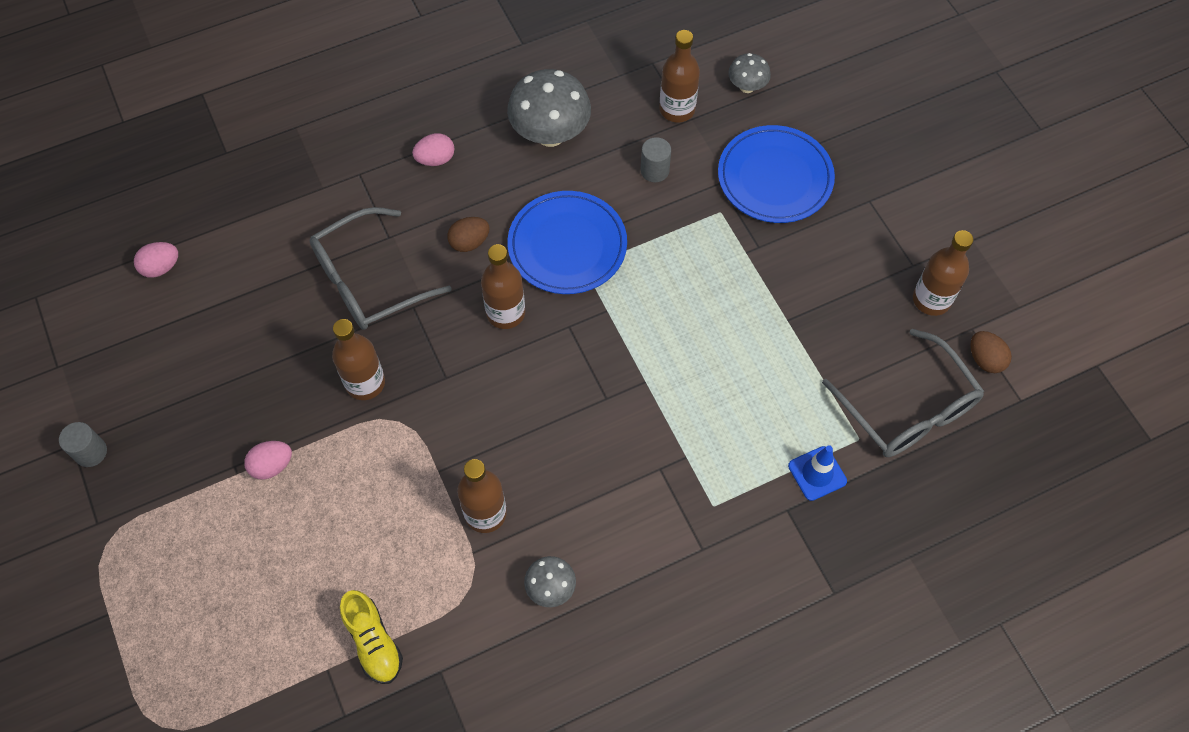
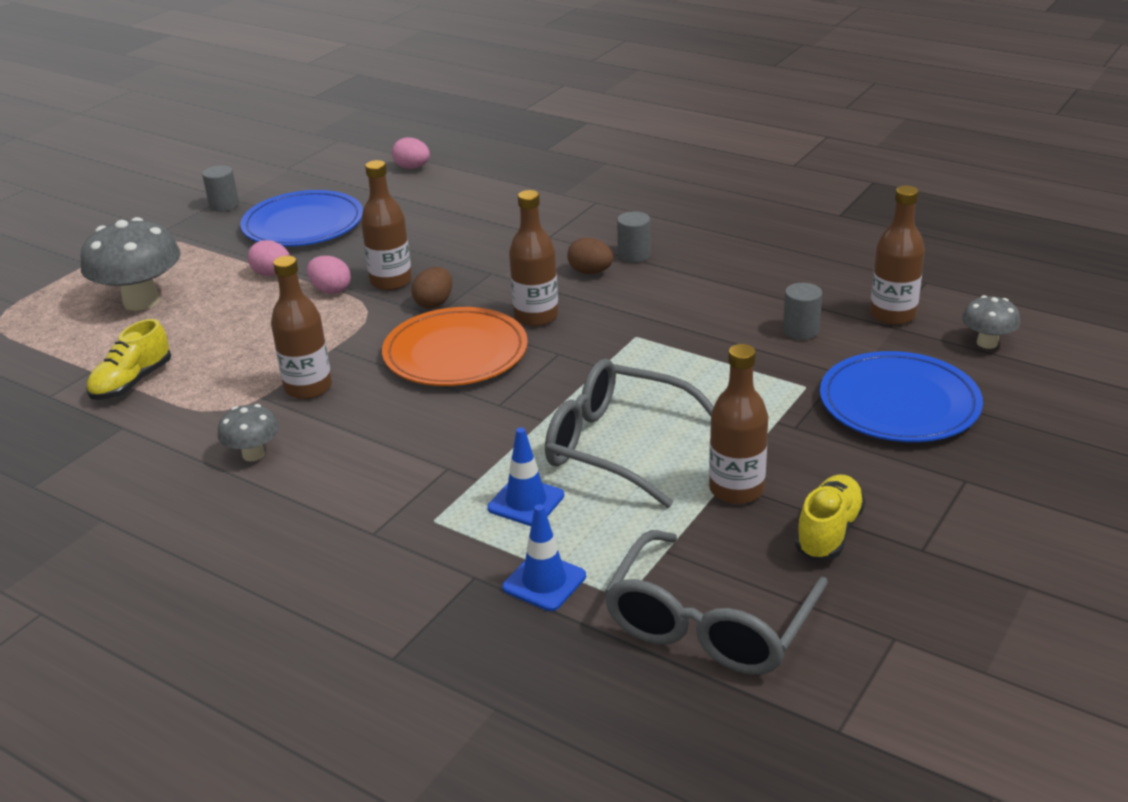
camera: 60 degrees right, 30 degrees down
(368, 281) = (494, 245): grey glasses -> grey glasses (617, 445)
(435, 159) = (656, 225): pink egg -> pink egg (331, 290)
(468, 200) = (634, 255): none -> grey cylinder
(515, 391) = (455, 353): none -> orange plate
(550, 134) = (761, 264): grey mushroom -> grey mushroom (141, 301)
(567, 245) = (649, 318): blue plate -> blue plate (303, 225)
(731, 441) = (526, 502): none -> blue traffic cone
(869, 299) = (829, 532): none -> yellow shoe
(931, 300) = (892, 584): brown bottle -> brown bottle (736, 489)
(985, 359) = (862, 668): brown egg -> brown egg (434, 303)

